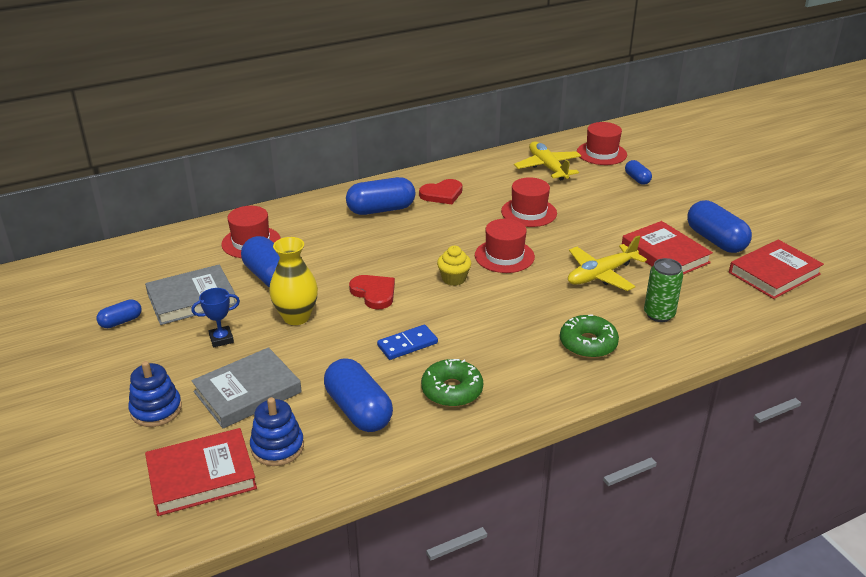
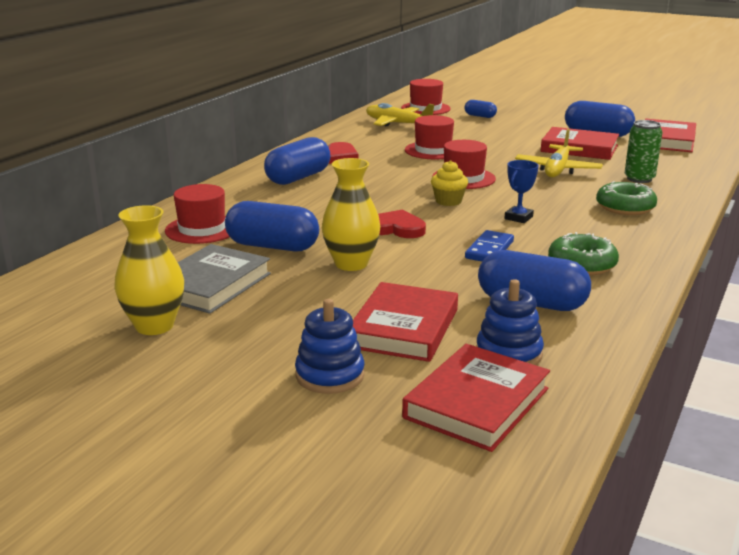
camera: 35 degrees left, 10 degrees down
(121, 321) = (154, 326): blue capsule -> yellow vase
(221, 339) = (301, 302): blue trophy -> blue trophy (518, 218)
(247, 392) = (403, 328): grey book -> red book

